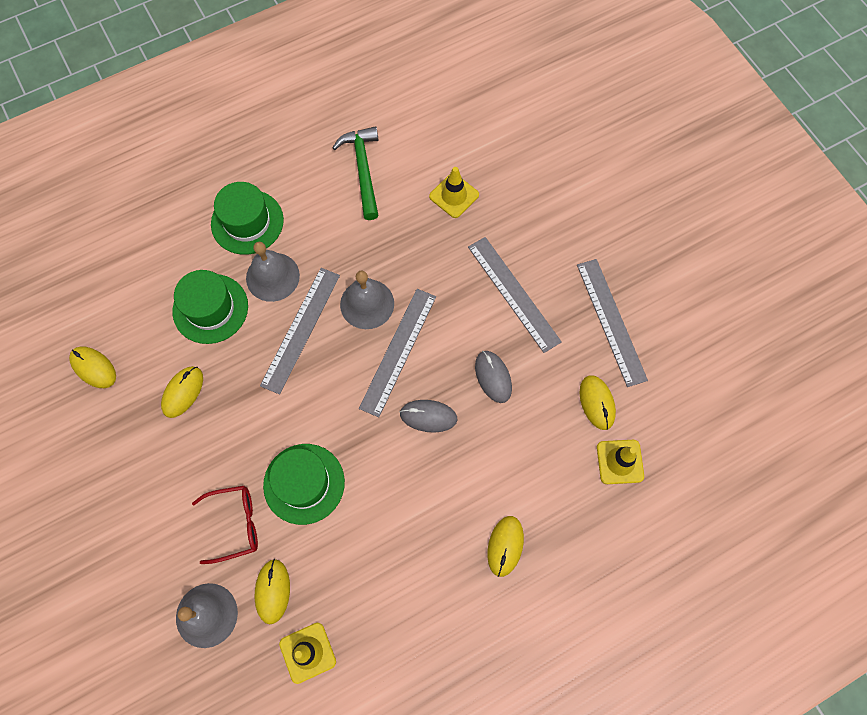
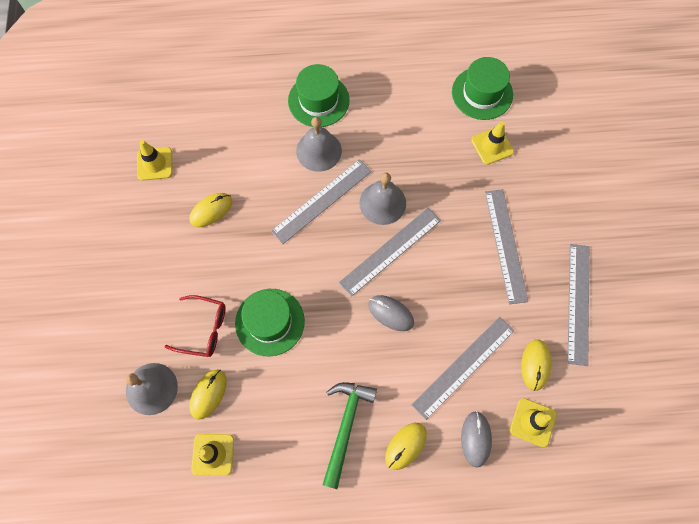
camera: 25 degrees right, 0 degrees up
(93, 368) = (155, 164): yellow mouse -> yellow traffic cone
(210, 308) = (260, 155): green hat -> green hat (482, 93)
(363, 170) = (427, 96): green hammer -> green hammer (346, 426)
(493, 377) = (457, 305): grey mouse -> grey mouse (476, 439)
(527, 438) = (463, 367): none -> grey ruler

